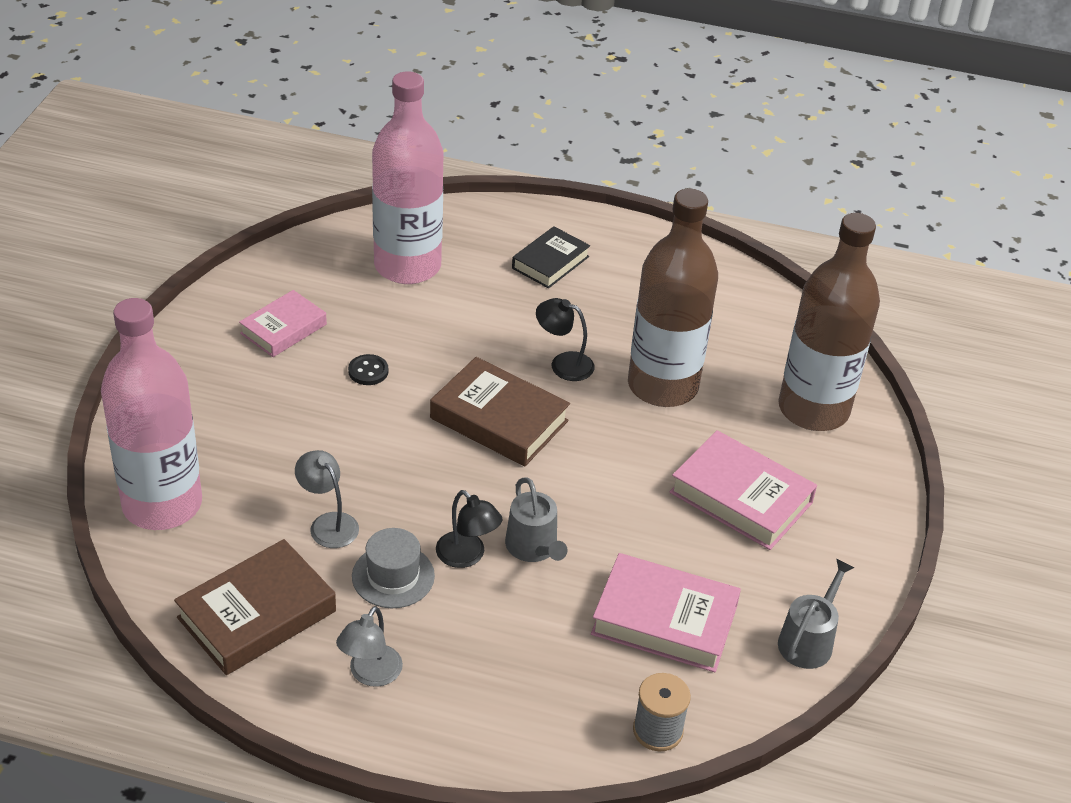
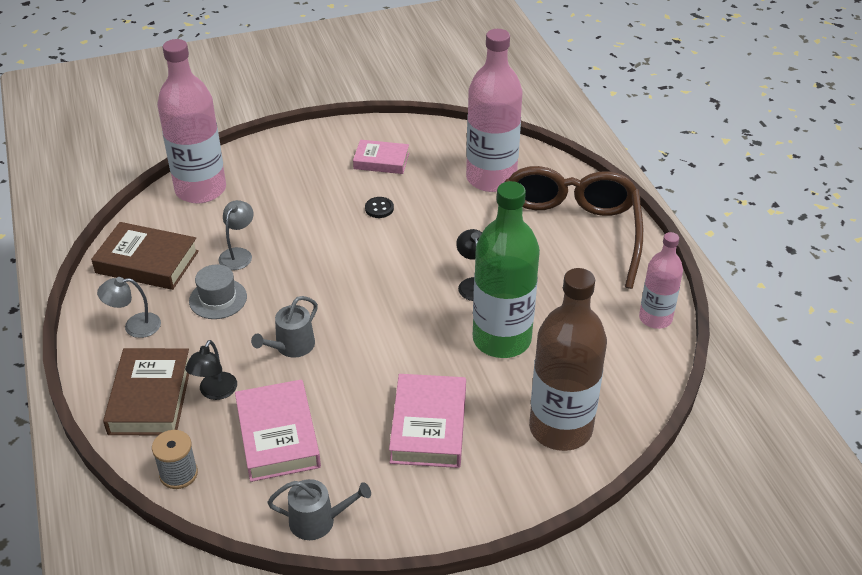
camera: 60 degrees right, 0 degrees up
(467, 556) = (259, 321): black lamp -> black lamp (215, 392)
(499, 419) = (391, 280): brown book -> brown book (151, 397)
(550, 262) = (567, 234): black book -> brown glasses
(662, 386) = (501, 339): brown bottle -> green bottle
(722, 274) = (655, 318): none -> pink bottle

